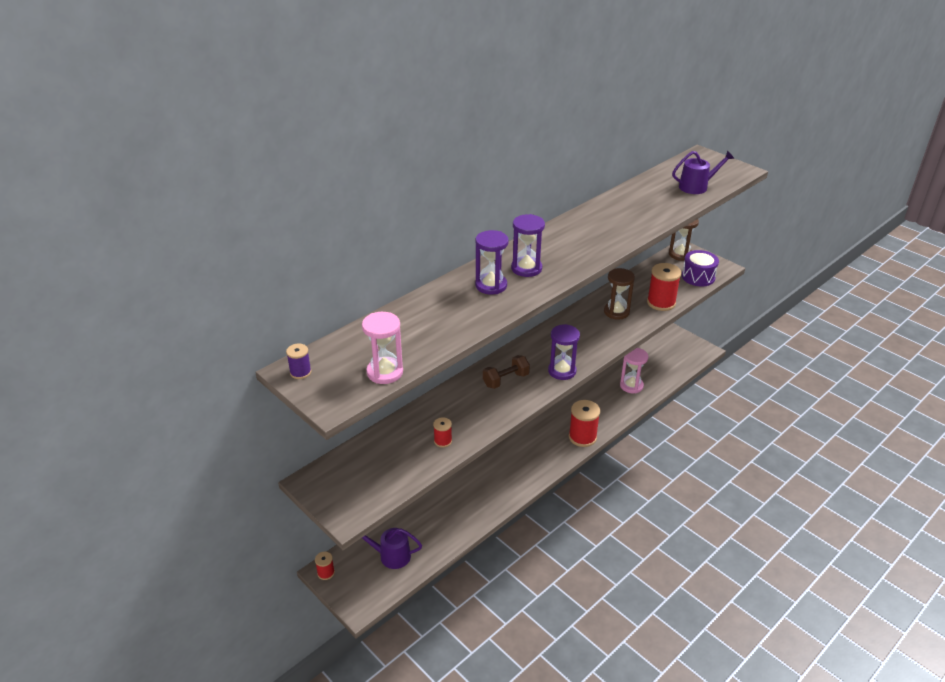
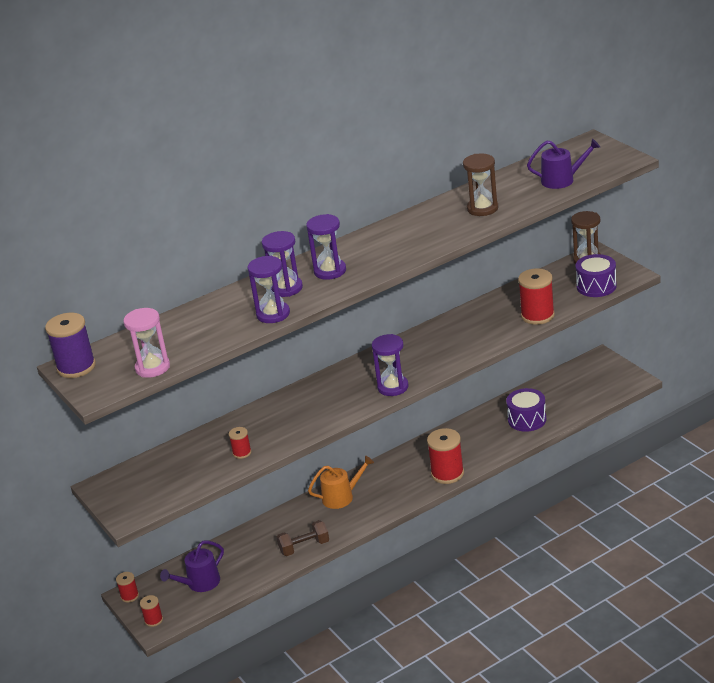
camera: 15 degrees right, 5 degrees down
(300, 372) = (76, 367): purple spool -> purple spool, size x1.92
(355, 598) = (153, 620): none -> red spool
(391, 556) = (200, 583): purple watering can -> purple watering can turned 60 degrees counterclockwise
(489, 312) = (273, 314): none -> purple hourglass
(497, 462) = (341, 497): none -> orange watering can
(506, 380) = (328, 395): brown dumbbell -> brown dumbbell (304, 547)
(616, 312) = (481, 326): brown hourglass -> brown hourglass (482, 208)
(631, 386) = (527, 419): pink hourglass -> purple drum

